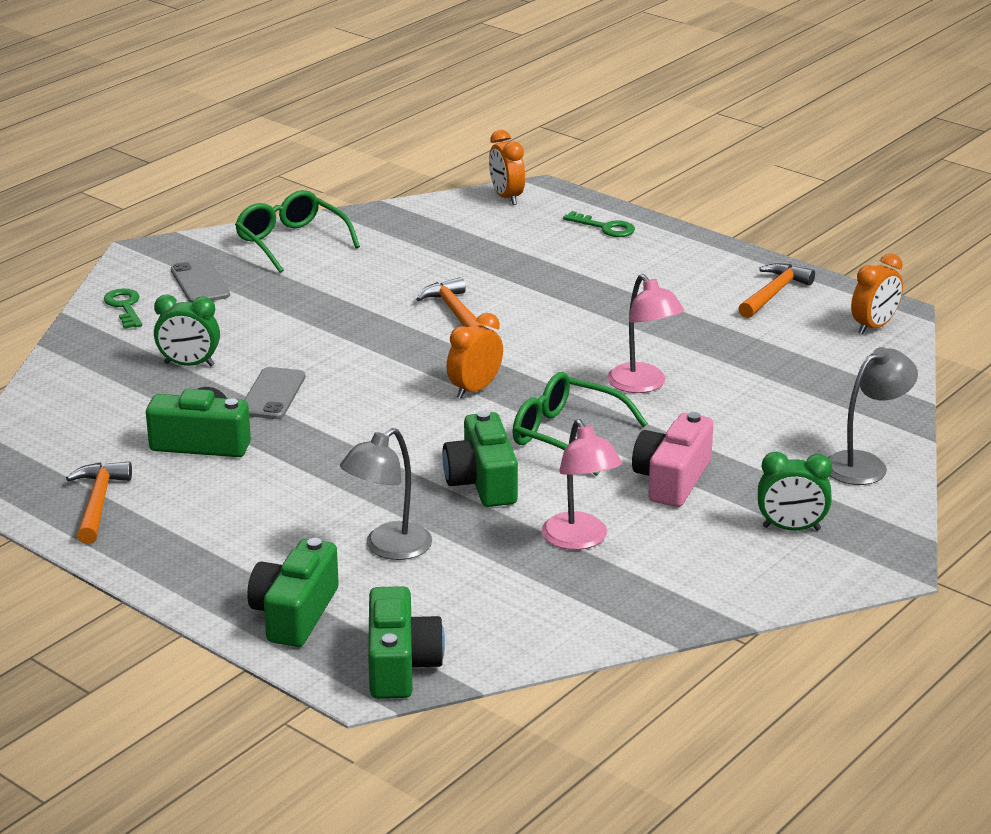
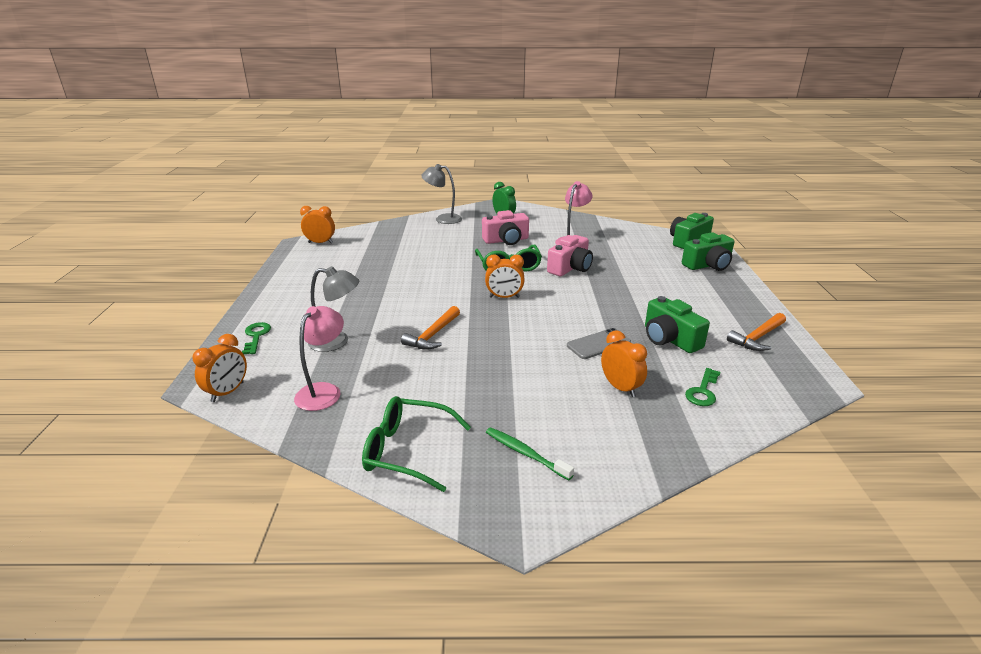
camera: 130 degrees left, 0 degrees up
(124, 307) = (607, 466): green key -> green key (703, 391)
(189, 364) = (620, 388): green clock -> orange clock
(200, 283) = (525, 453): grey phone -> green toothbrush
(291, 242) = (407, 450): green glasses -> green glasses turned 90 degrees clockwise
(388, 548) = (643, 266): grey lamp -> grey lamp (337, 341)
(482, 481) = (570, 268): green camera -> pink camera
(643, 385) = (441, 266): pink lamp -> pink lamp (324, 391)
(774, 293) = (306, 268): orange hammer -> none

